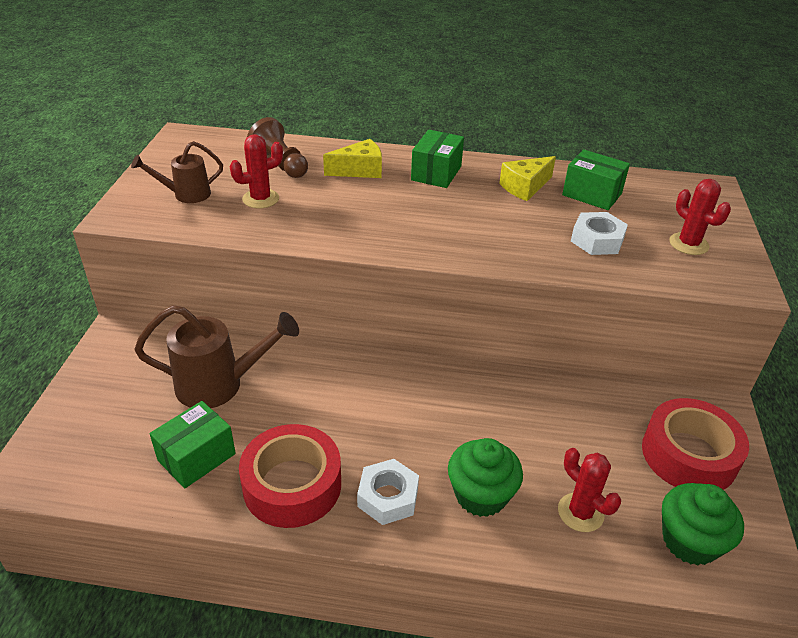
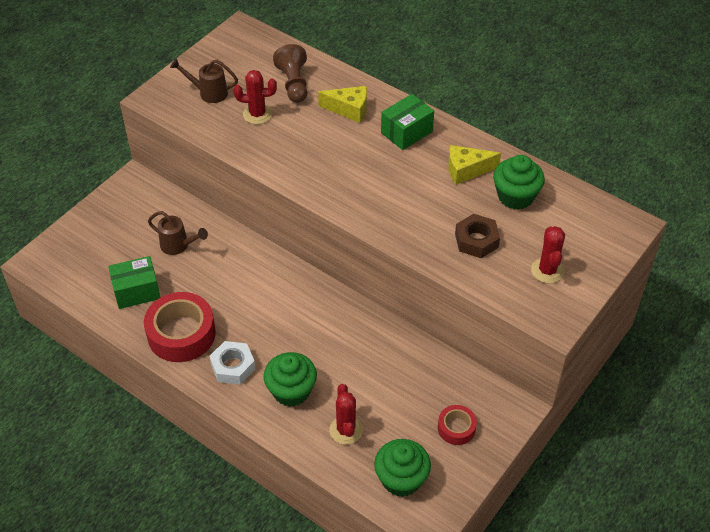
camera: 30 degrees right, 10 degrees up
(219, 385) = (178, 245): brown watering can -> brown watering can, size x0.59
(592, 194) = (515, 196): green box -> green cupcake
(597, 240) = (476, 240): white nut -> brown nut
(689, 455) = (456, 428): red tape -> red tape, size x0.52

